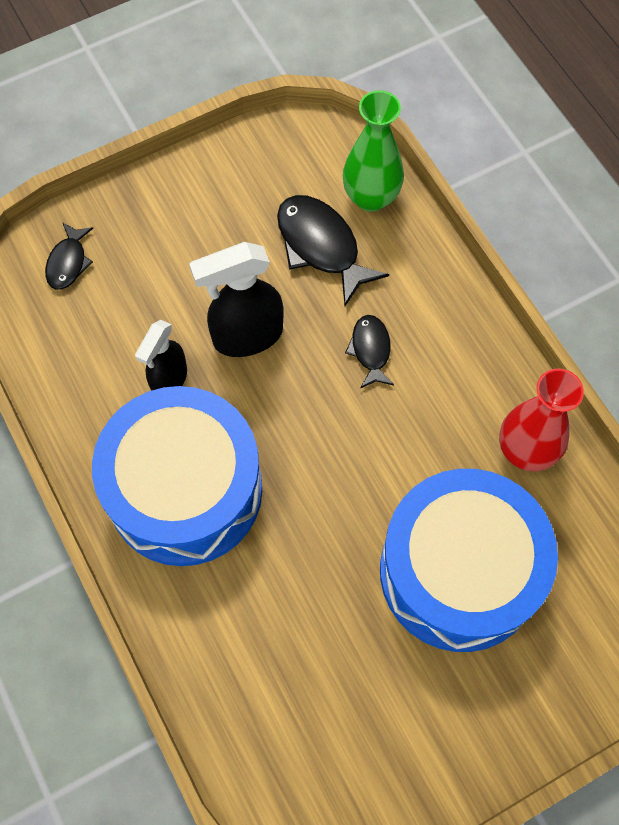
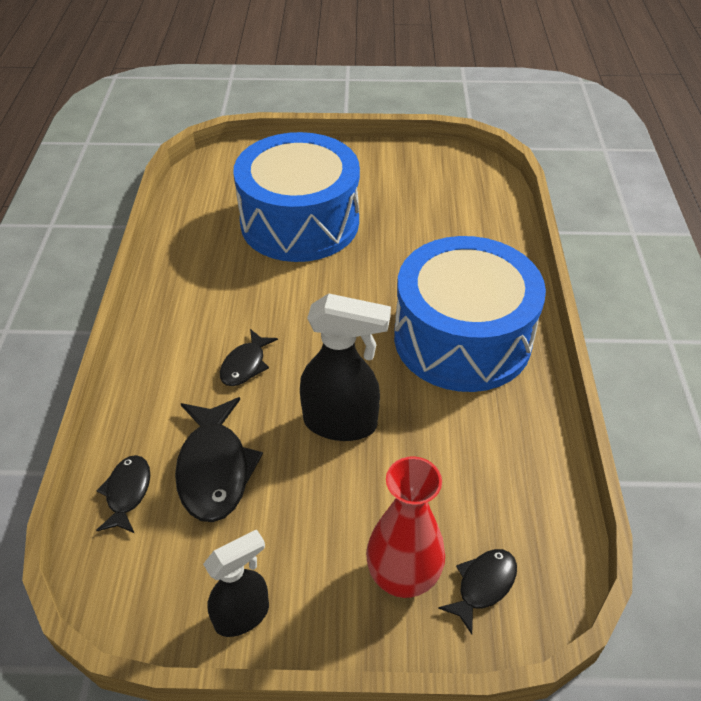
camera: 150 degrees left, 20 degrees down
(169, 380) = (433, 420): black spray bottle -> black spray bottle (243, 615)
(371, 197) = (127, 493): green vase -> black fish
(525, 450) = (195, 258): red vase -> red vase (403, 577)

